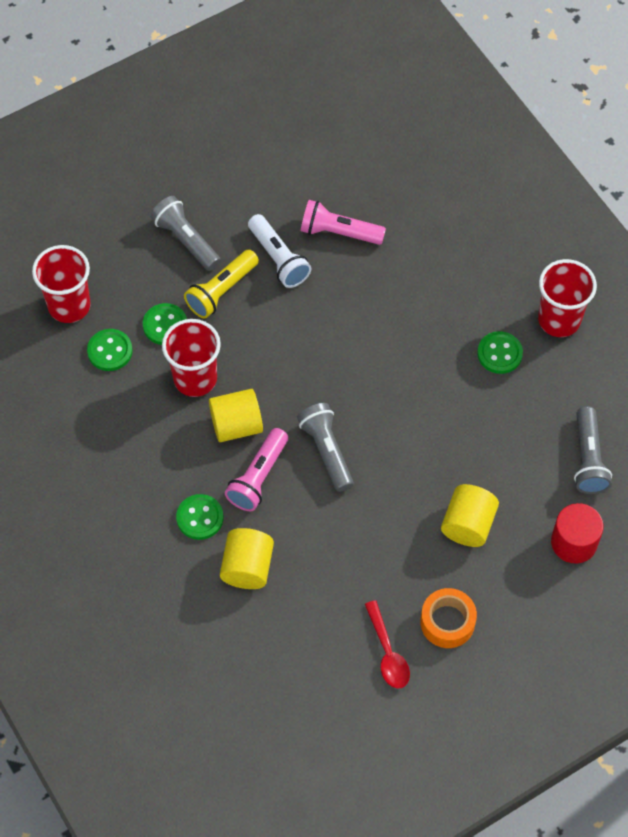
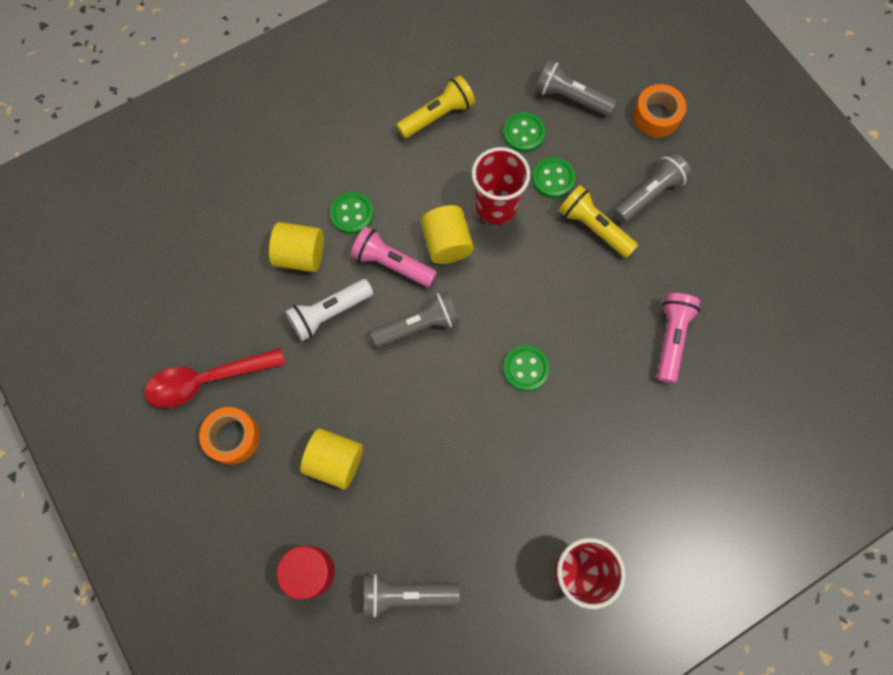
camera: 90 degrees right, 10 degrees up
(69, 306) = (570, 98): red cup -> grey flashlight
(83, 434) = (437, 115): none -> yellow flashlight
(97, 228) = (656, 116): none -> orange tape
(279, 259) = (634, 280): white flashlight -> white flashlight (329, 313)
(388, 653) = (206, 380): red spoon -> red spoon, size x1.51
(499, 353) = (532, 503): green button -> green button (526, 369)

